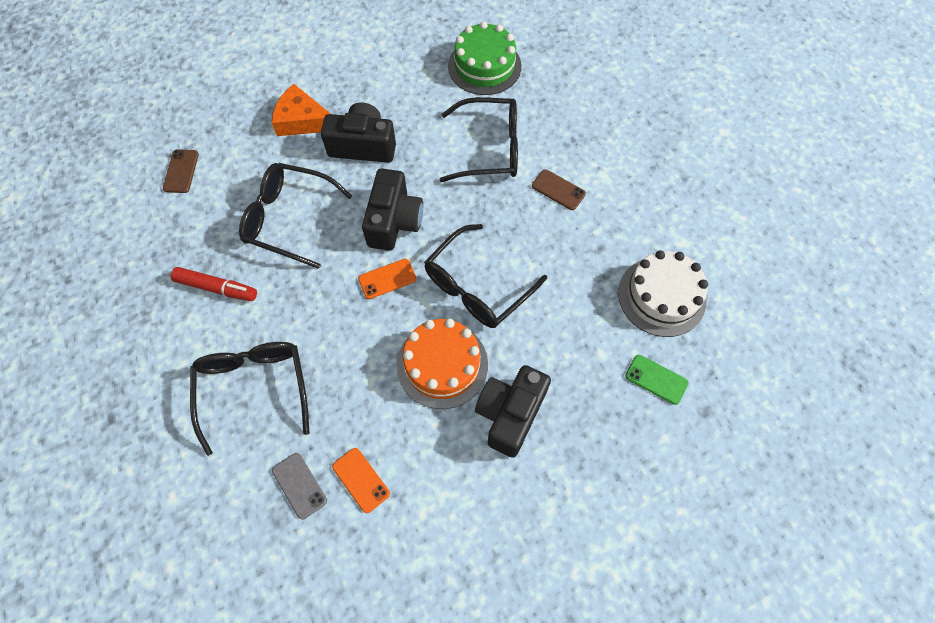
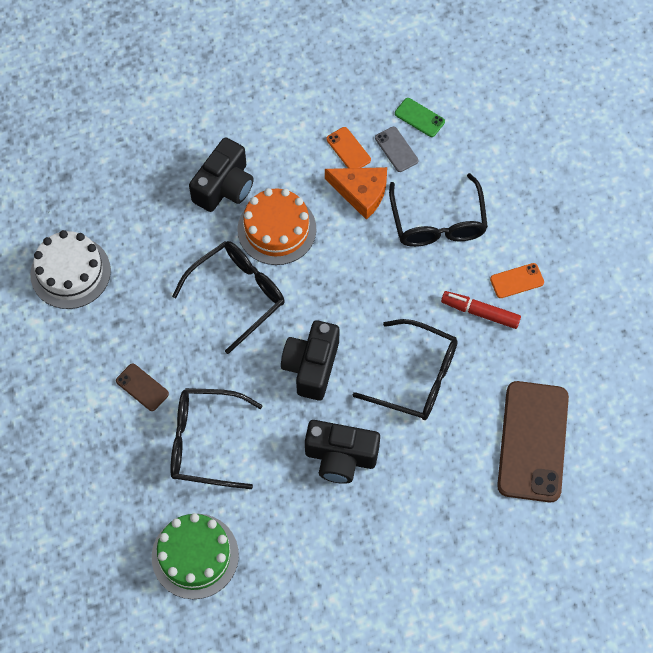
camera: 175 degrees left, 0 degrees up
(181, 171) = (533, 441): brown phone -> brown phone, size x2.29
(302, 120) = (407, 496): orange cheese -> orange cheese (361, 192)
(387, 279) = (321, 308): orange phone -> orange phone (517, 281)
(656, 379) = (97, 203): green phone -> green phone (419, 117)

